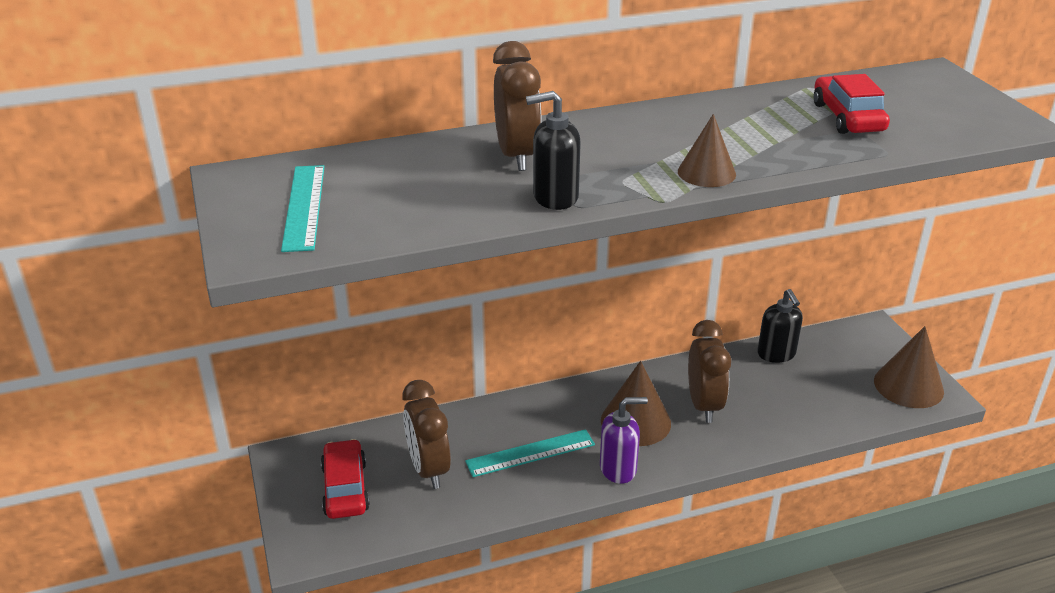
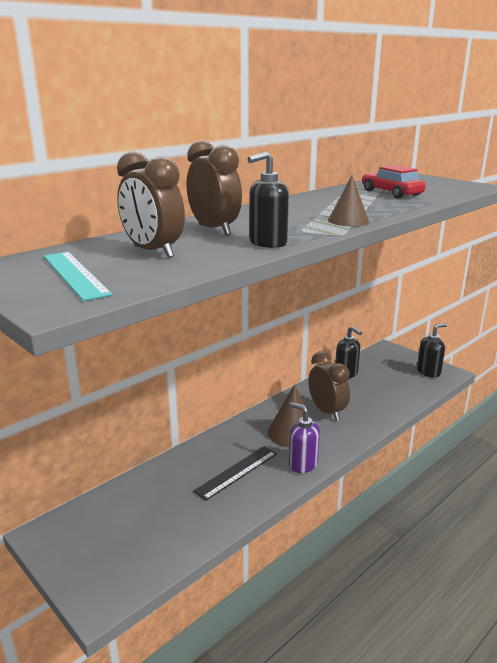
camera: 25 degrees left, 10 degrees down
(345, 488) = (109, 540): red car -> none
(428, 469) = (168, 505): brown clock -> brown clock (153, 252)
(530, 453) = (237, 472): turquoise ruler -> black ruler
(618, 469) = (302, 464): purple soap dispenser -> purple soap dispenser turned 105 degrees counterclockwise
(908, 386) = (428, 372): brown cone -> black soap dispenser

